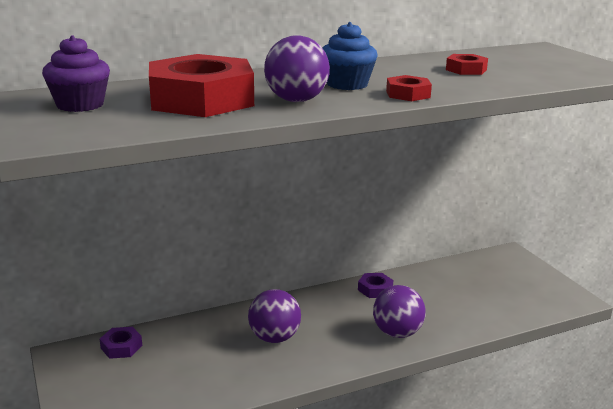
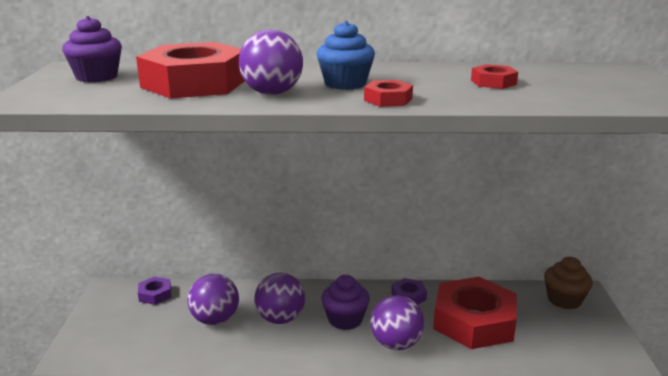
camera: 25 degrees right, 0 degrees up
(209, 355) = (215, 320): none -> purple ball
(335, 323) = (345, 319): none -> purple cupcake
(446, 297) = (474, 321): none -> red nut
(501, 263) = (564, 300): none -> brown cupcake

